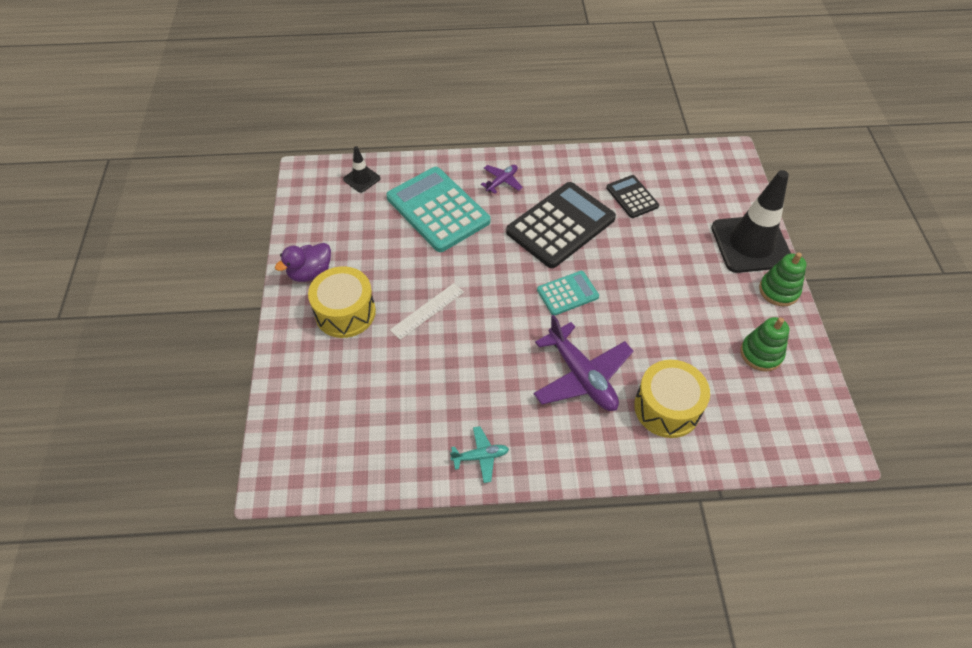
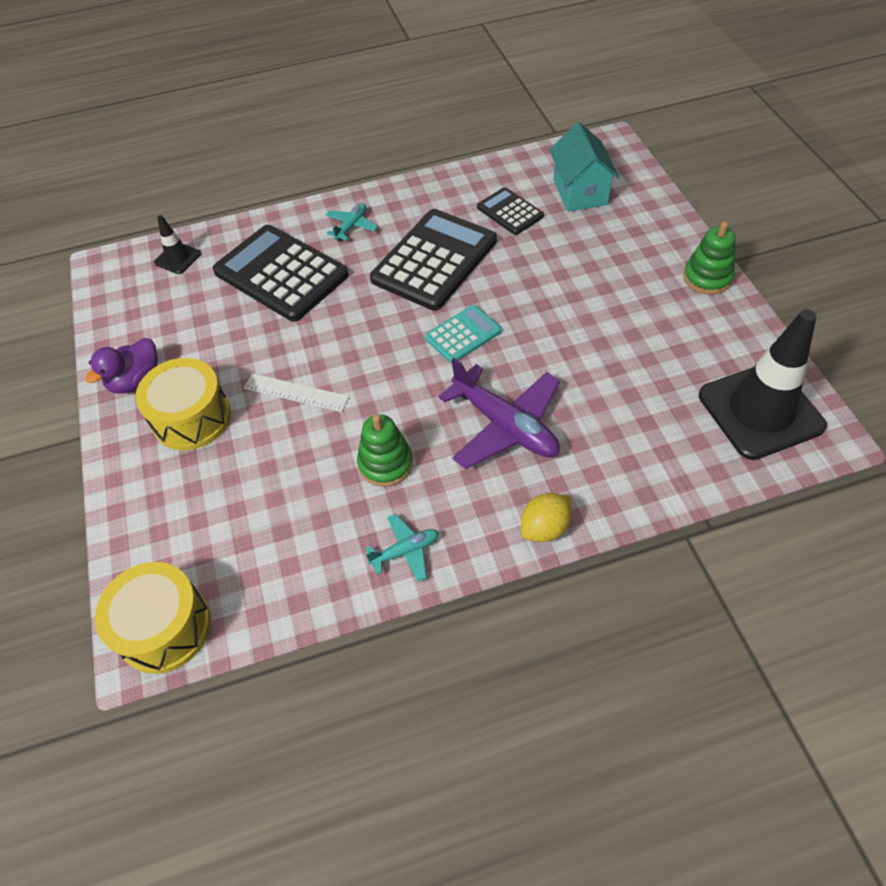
camera: 10 degrees left, 0 degrees up
(427, 311) = (296, 392): white ruler -> white ruler turned 75 degrees clockwise
(438, 210) = (281, 274): turquoise calculator -> black calculator
(502, 181) = (351, 226): purple plane -> turquoise plane
(591, 465) = (545, 528): none -> yellow lemon
(667, 408) = (617, 438): yellow drum -> yellow drum (164, 627)
(694, 192) = (580, 192): none -> turquoise house
(751, 244) = (660, 234): black traffic cone -> black traffic cone (760, 411)
(761, 353) = (708, 351): green stacking toy -> green stacking toy (385, 463)

